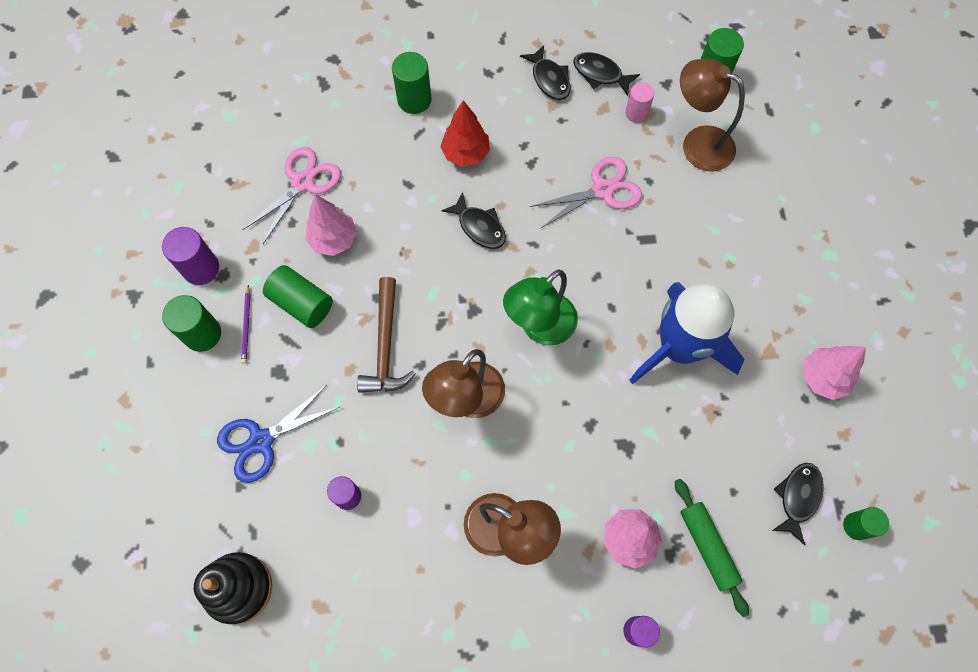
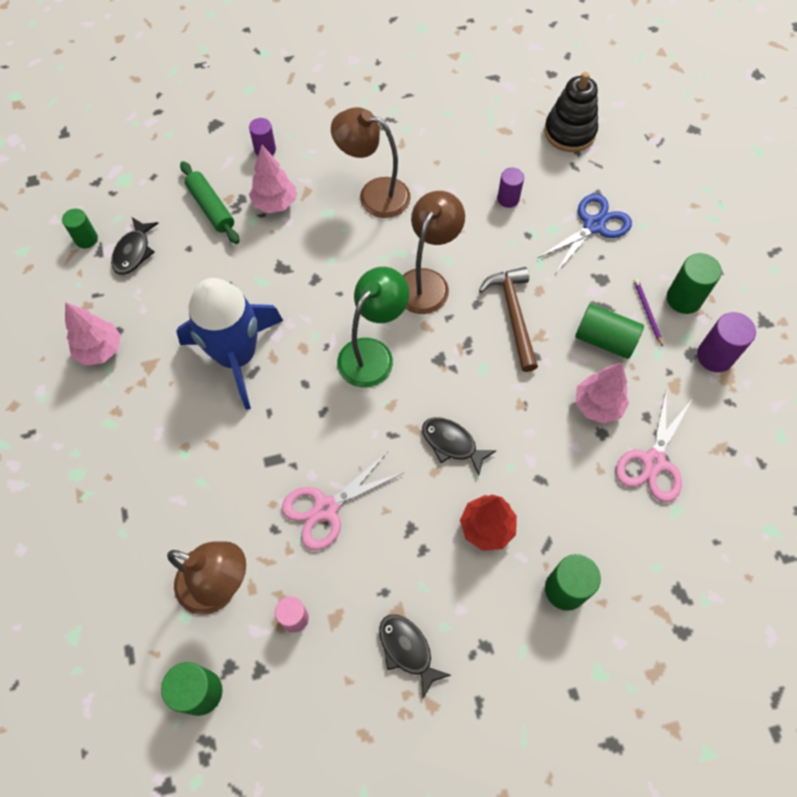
camera: 170 degrees right, 5 degrees down
(600, 74) = (344, 670): black fish -> none

